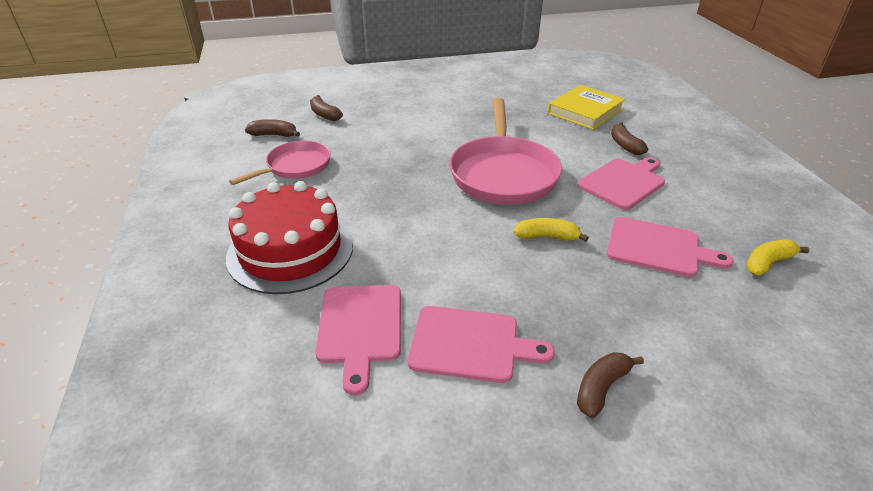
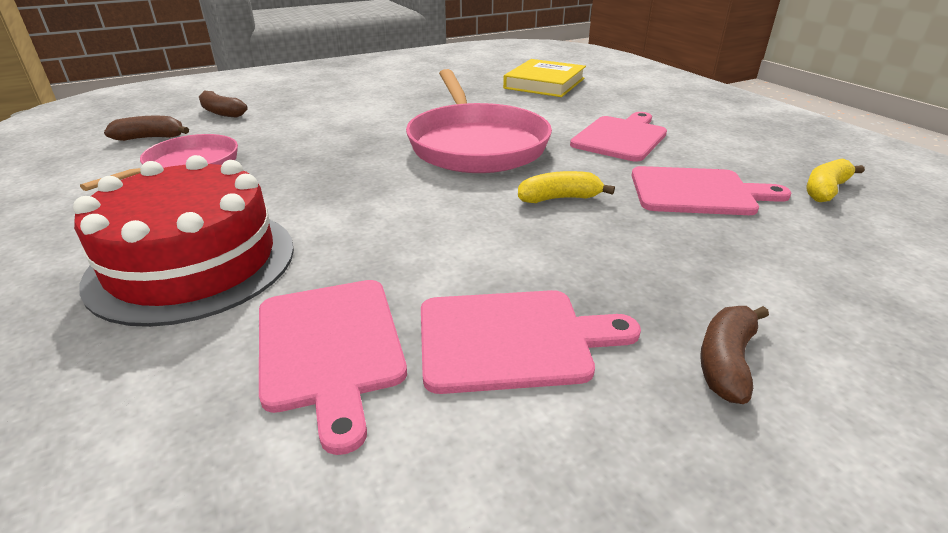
camera: 15 degrees left, 5 degrees down
(625, 145) = (603, 106): brown banana -> none

